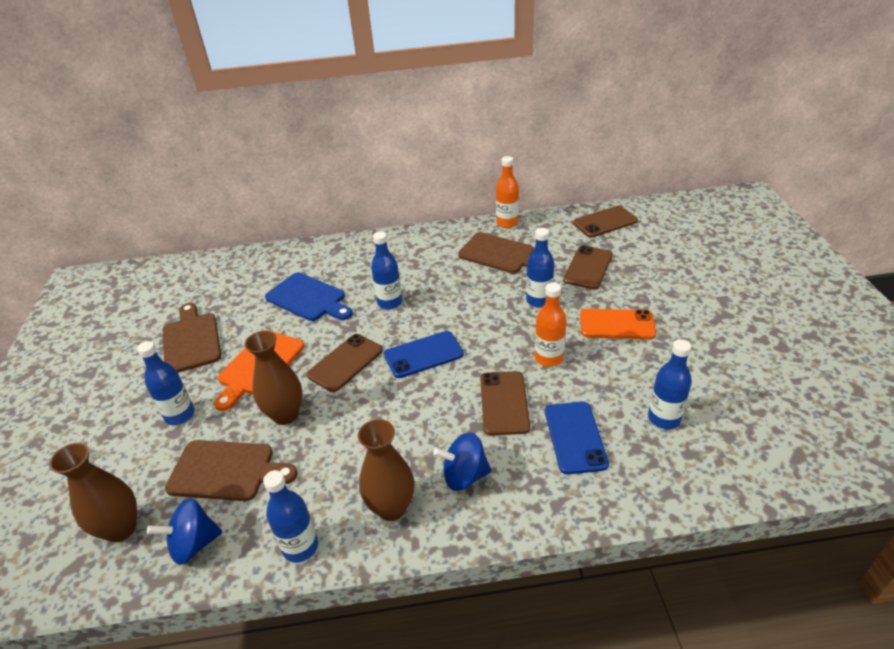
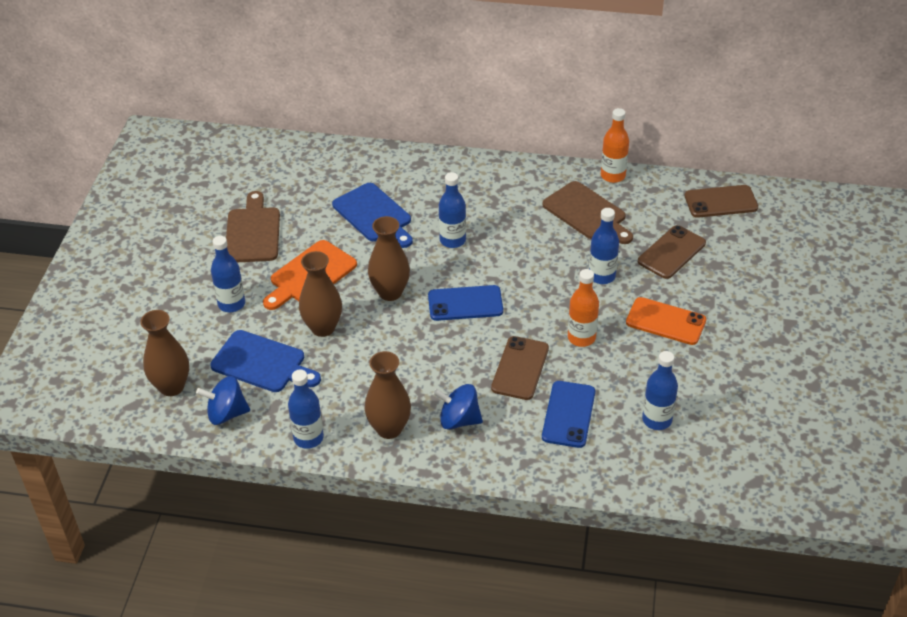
camera: 15 degrees right, 5 degrees up
(226, 471) = (262, 363): brown cutting board -> blue cutting board
(345, 363) = (390, 292): brown phone -> brown vase

